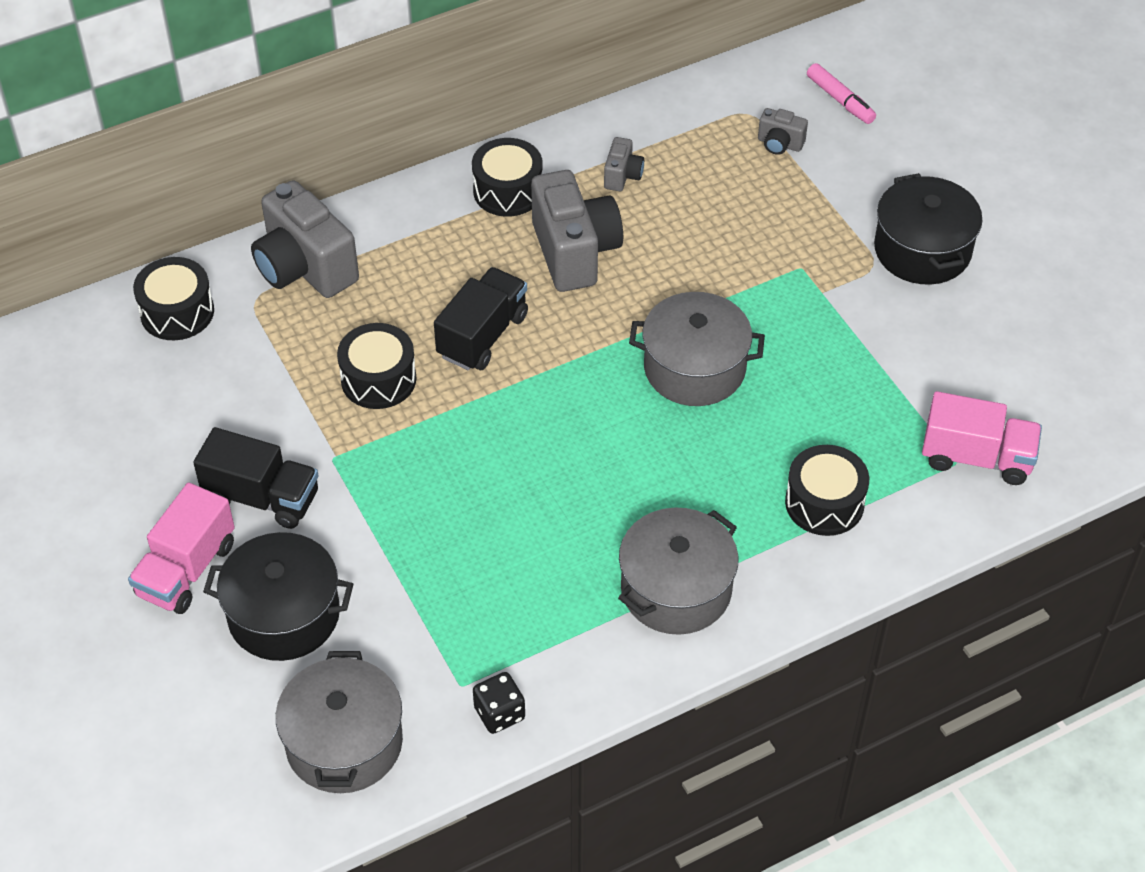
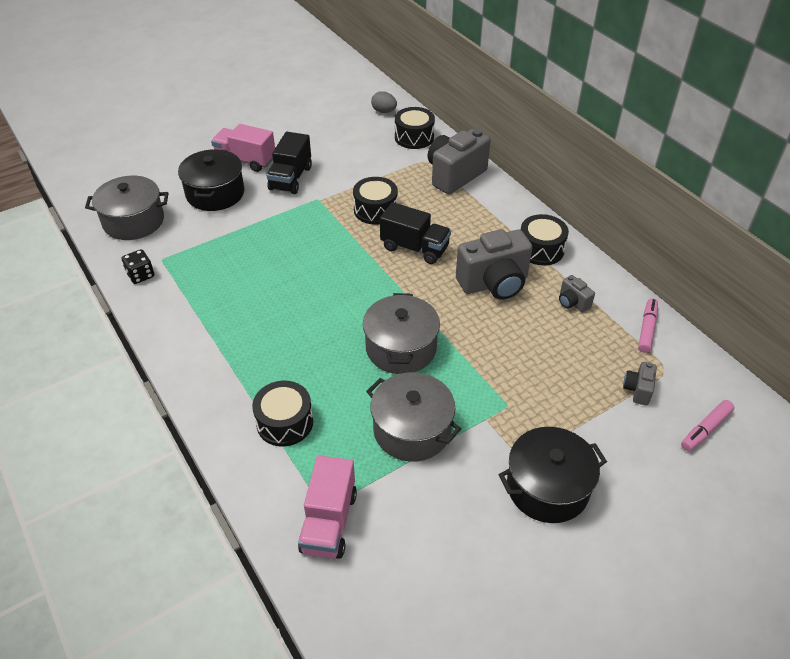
camera: 85 degrees right, 5 degrees down
(77, 350) = (384, 111): none -> grey egg
(622, 176) = (572, 303): grey camera -> grey camera turned 45 degrees clockwise
(676, 589) = (218, 346): grey pot -> grey pot (412, 430)
(678, 114) = (647, 329): none -> pink marker

